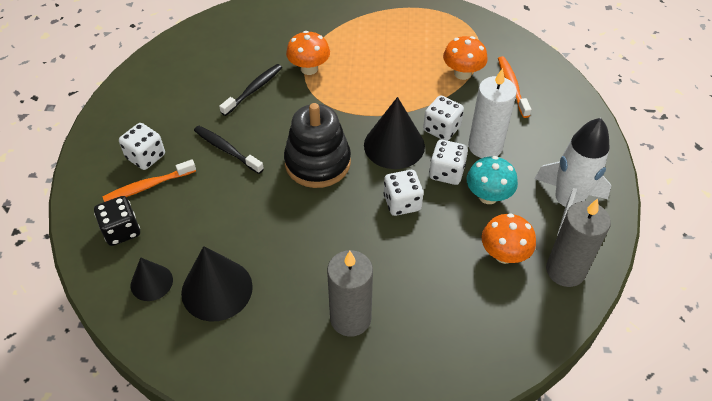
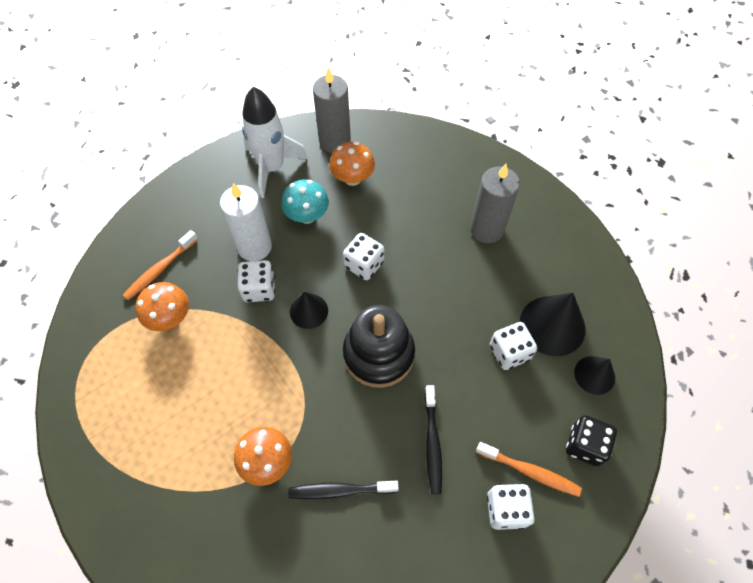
camera: 130 degrees left, 10 degrees up
(394, 145) = (308, 311): black cone -> black cone, size x0.60
(446, 172) = (306, 255): white dice -> white dice (509, 352)

